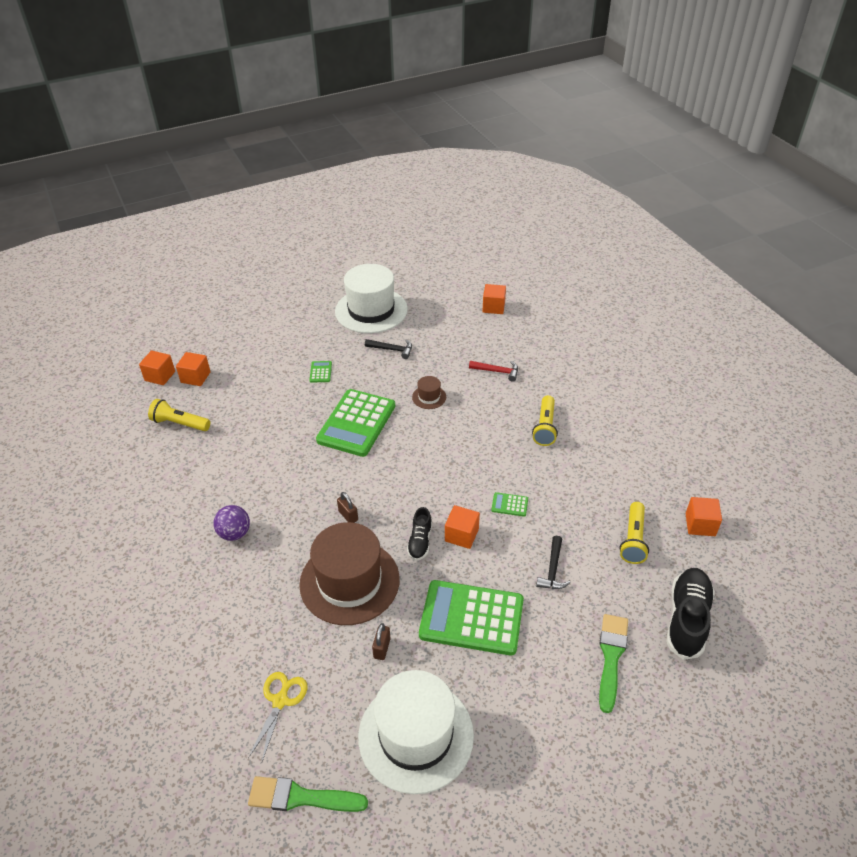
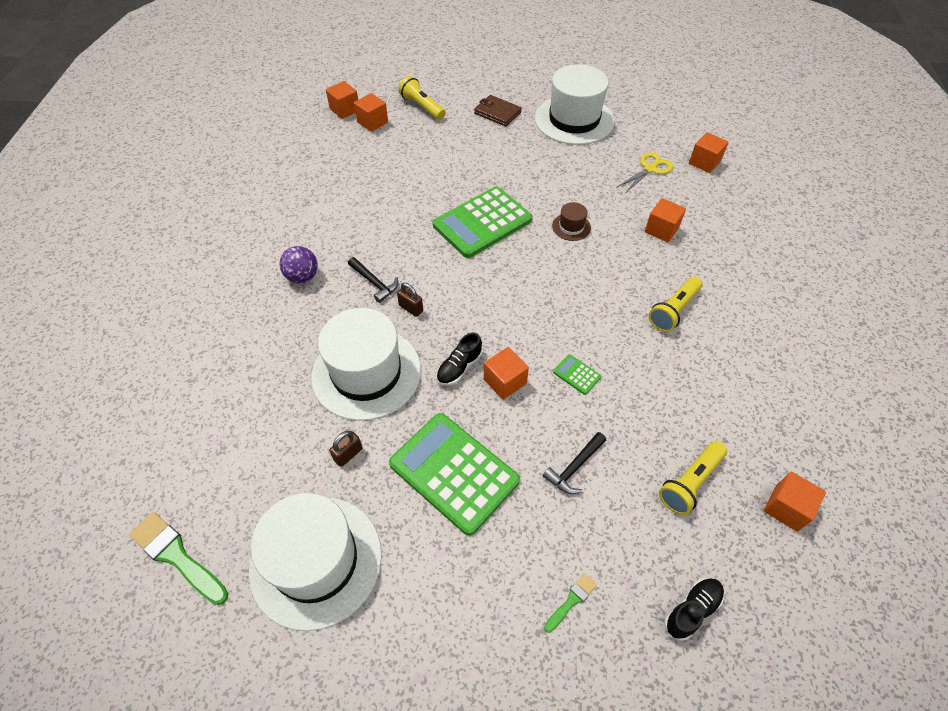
camera: 30 degrees right, 10 degrees up
(180, 423) = (330, 158): yellow flashlight -> yellow flashlight (422, 107)
(280, 701) = (226, 453): yellow scissors -> yellow scissors (650, 169)
(303, 328) = (497, 113): none -> brown wallet
(321, 372) = (484, 160): green calculator -> none
(348, 516) = (411, 308): brown padlock -> brown padlock turned 45 degrees counterclockwise
(349, 581) = (366, 373): brown hat -> white hat
(392, 349) = (567, 165): black hammer -> black hammer (374, 283)
(497, 371) = (661, 230): red hammer -> orange cube
(611, 657) = (571, 601): green brush -> green brush, size x0.53
(687, 619) = (692, 610): black shoe -> black shoe, size x0.57

